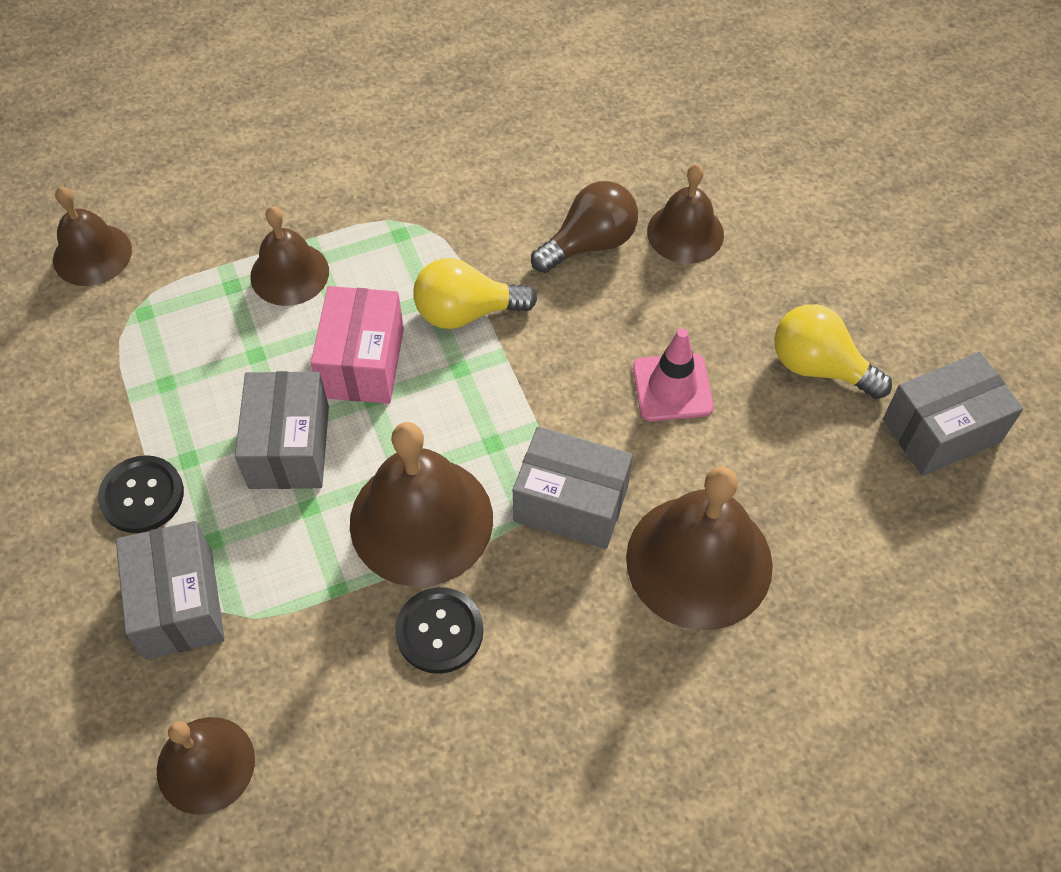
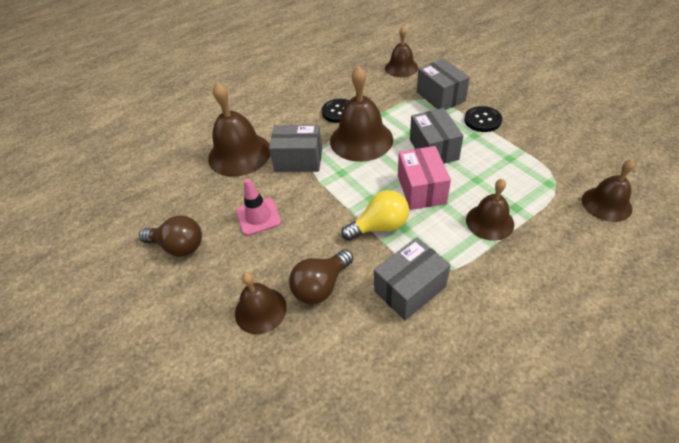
camera: 170 degrees right, 10 degrees down
(819, 367) = (179, 246): yellow light bulb -> brown light bulb
(941, 430) = (118, 230): grey box -> grey box (410, 289)

